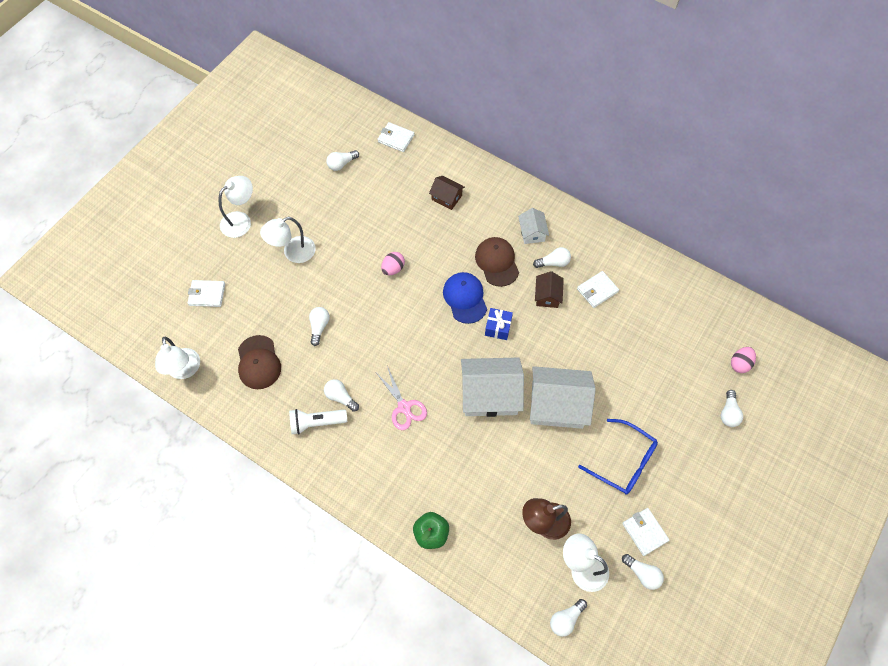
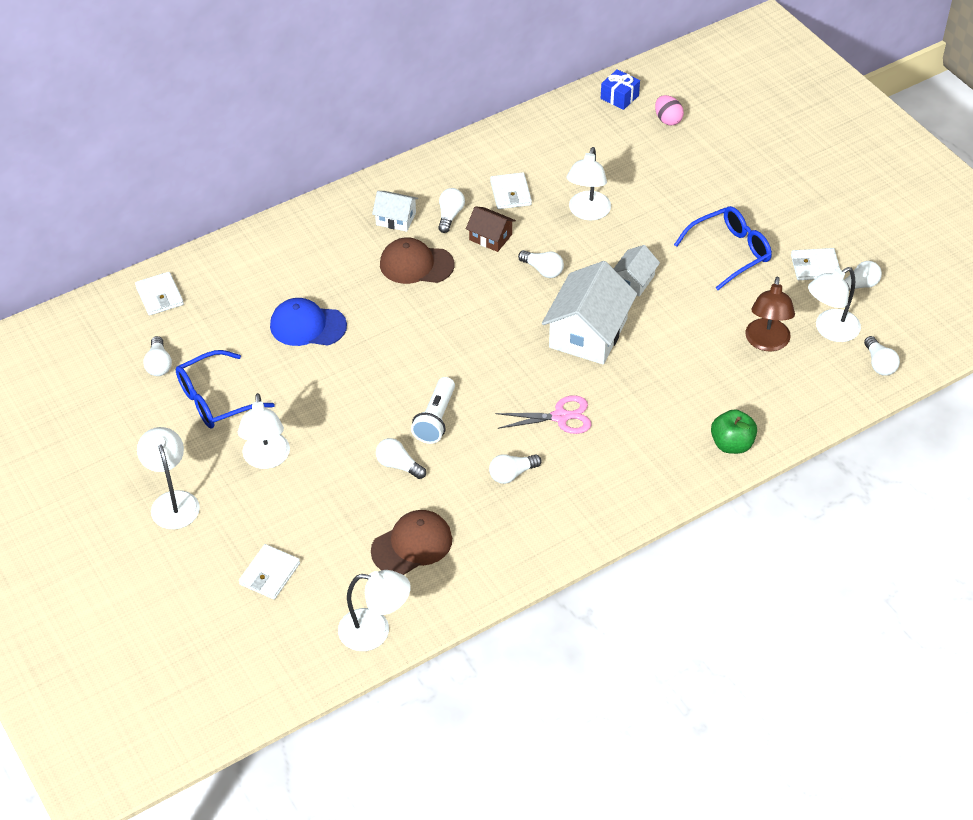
camera: 65 degrees left, 15 degrees down
(258, 362) = (412, 545): brown cap -> brown cap turned 45 degrees counterclockwise
(316, 423) = (533, 509): white flashlight -> white flashlight (435, 419)
(328, 205) = (216, 399): none -> blue glasses
(393, 269) = (360, 364): pink egg -> none
(396, 138) = (159, 296): white wallet -> white wallet turned 75 degrees counterclockwise
(446, 197) = (290, 278): brown house -> none
(465, 298) = (447, 311): blue cap -> blue cap (307, 326)
(498, 327) = (505, 295): blue gift -> blue gift (619, 97)
(557, 405) = (634, 280): white house -> white house, size x0.52
(607, 347) = (587, 212): none -> white lamp
(728, 413) = (718, 151): white light bulb -> white light bulb (543, 270)

